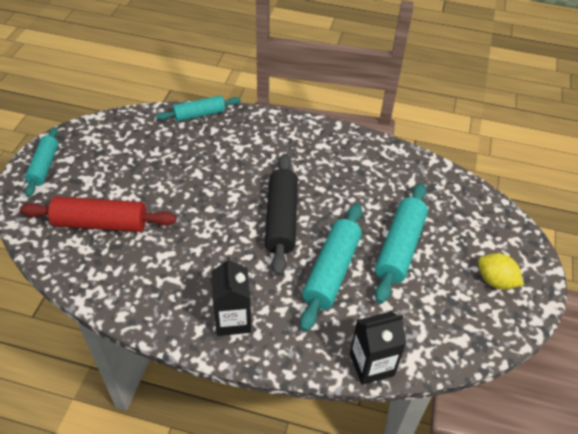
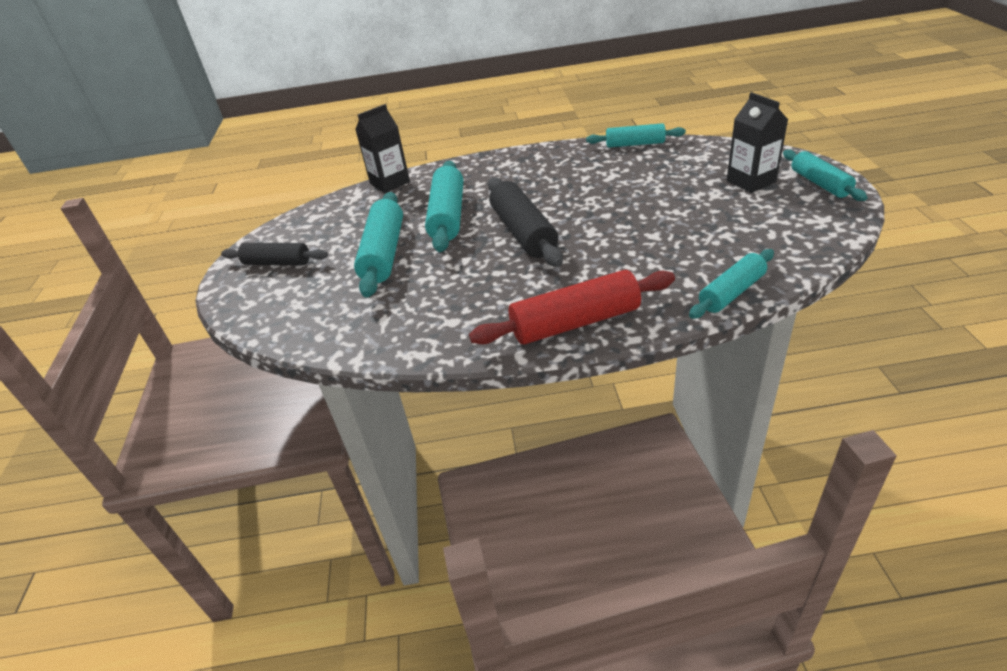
camera: 165 degrees right, 10 degrees down
(100, 294) = (635, 144): none -> turquoise rolling pin
(101, 223) = (695, 172): red rolling pin -> red rolling pin (575, 323)
(233, 319) = (515, 167): black carton -> black carton (751, 181)
(495, 280) = (277, 263): yellow lemon -> black rolling pin

